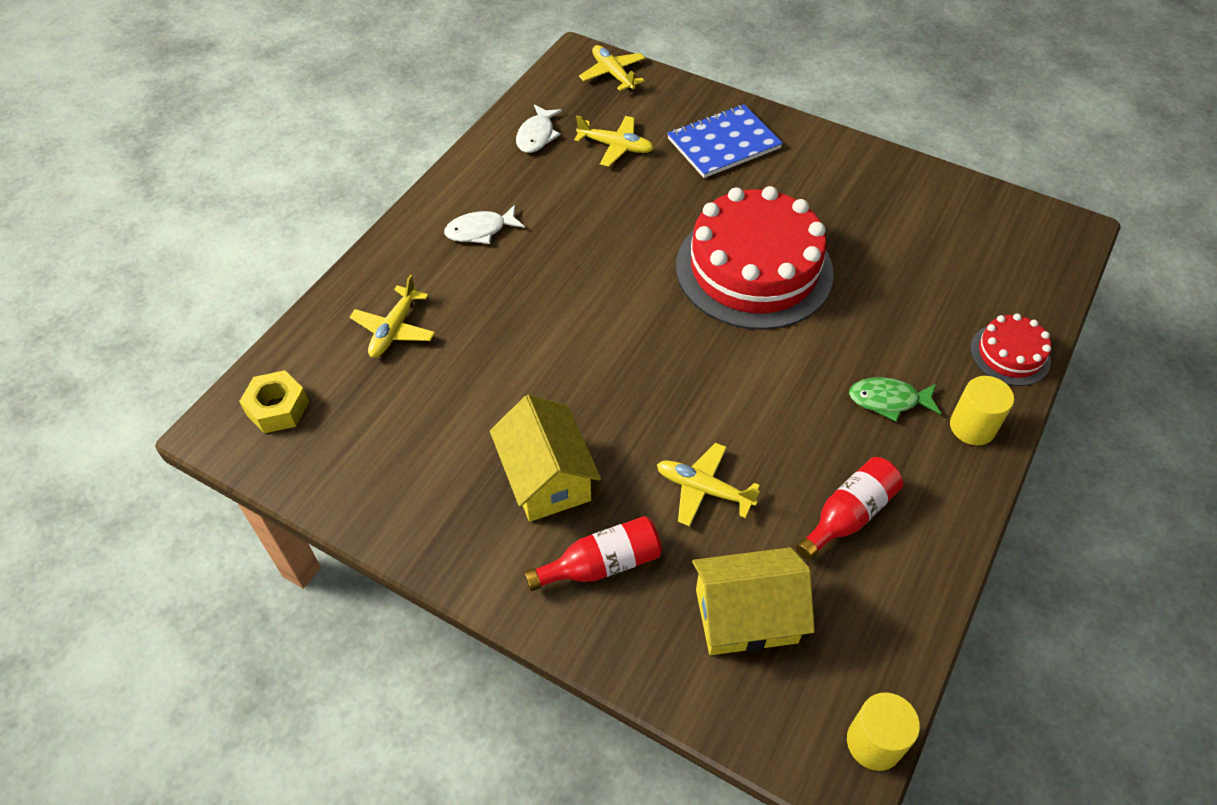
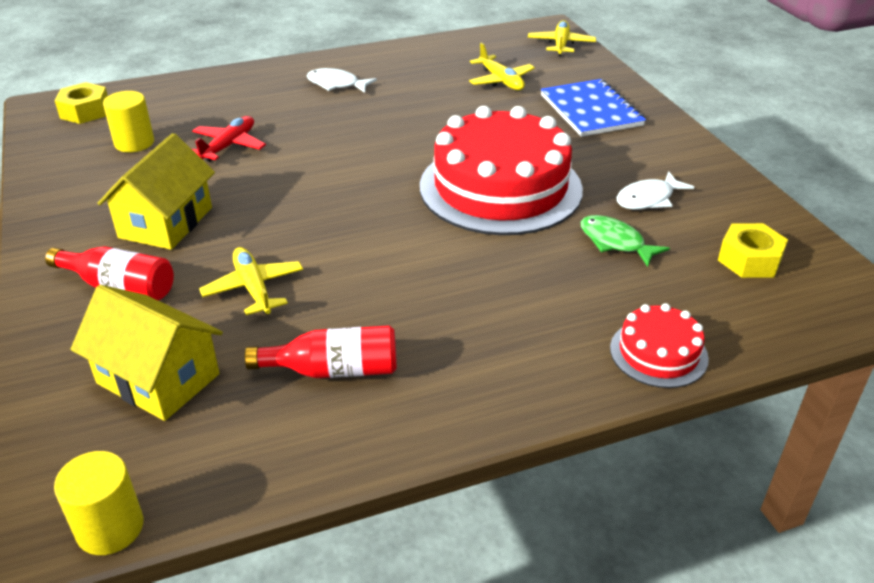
camera: 40 degrees right, 15 degrees down
(394, 330) = (205, 107): yellow plane -> none
(482, 361) = (229, 146): none -> red plane
(537, 136) = (452, 55): white fish -> white fish (648, 199)
(723, 143) = (591, 110): blue notebook -> blue notebook turned 60 degrees clockwise
(888, 400) = (487, 320): green fish -> green fish (615, 242)
(972, 427) = (539, 380): yellow cylinder -> yellow cylinder (134, 143)
(977, 236) = (749, 260): none -> yellow nut

